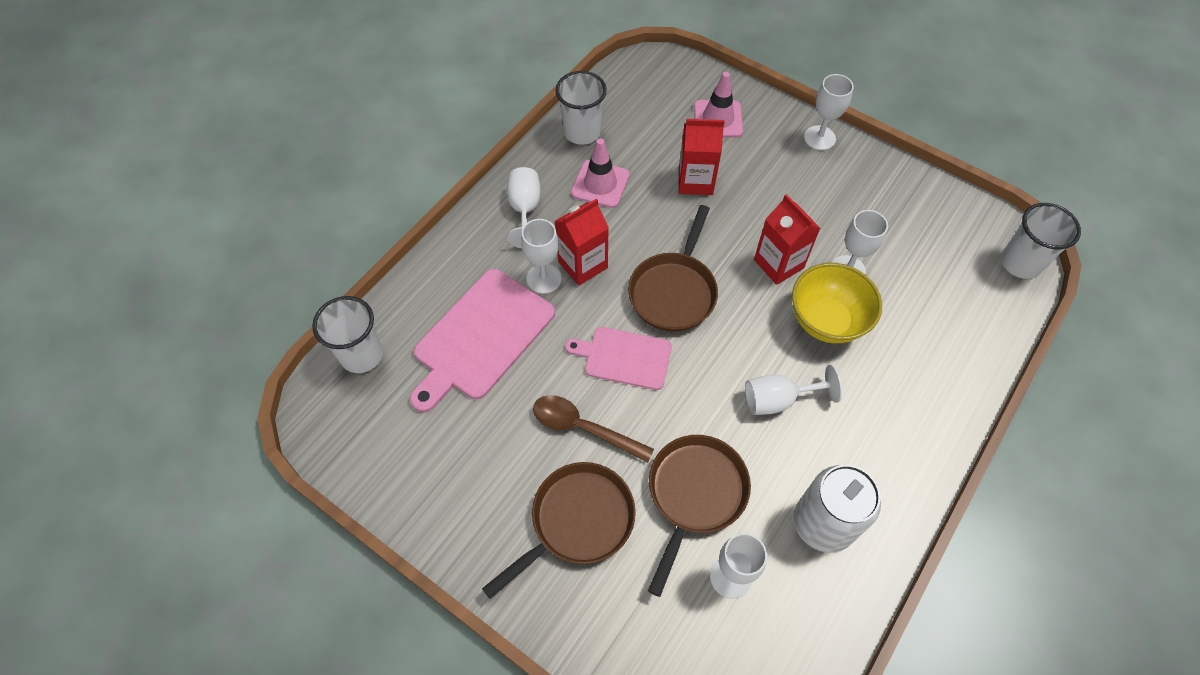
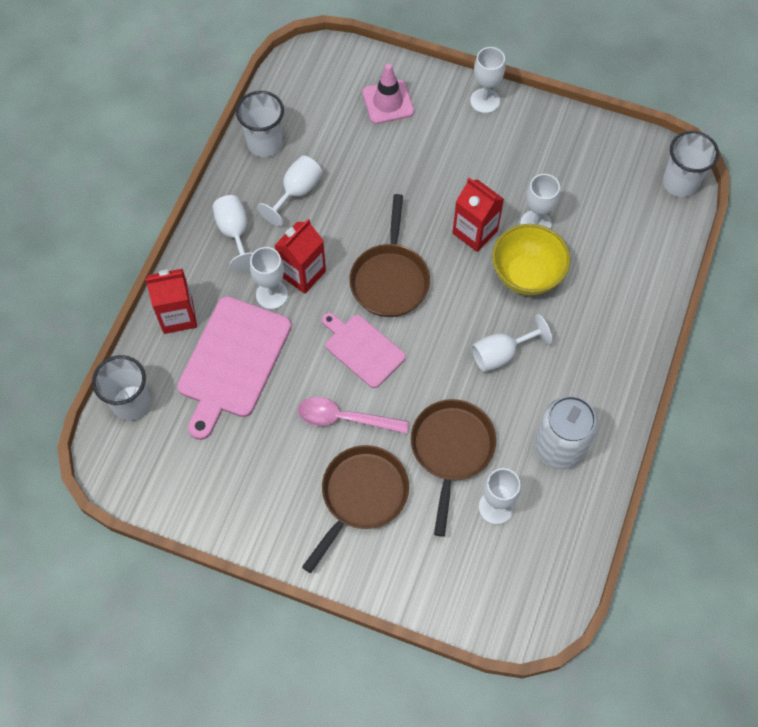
camera: 15 degrees left, 5 degrees up
(583, 428) = (344, 418): brown spoon -> pink spoon
(600, 184) = (297, 192): pink traffic cone -> white goblet
(624, 357) = (362, 349): pink cutting board -> pink cutting board turned 45 degrees clockwise
(695, 181) = (382, 169): red carton -> red carton (178, 316)

